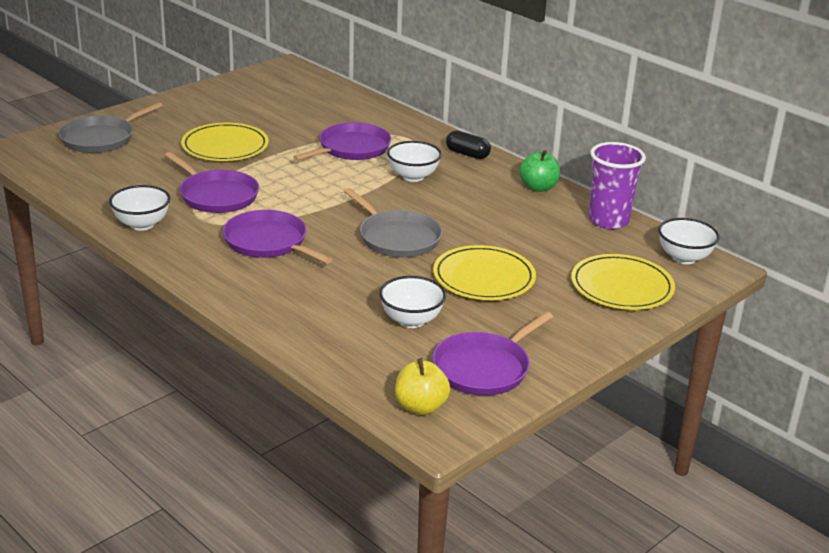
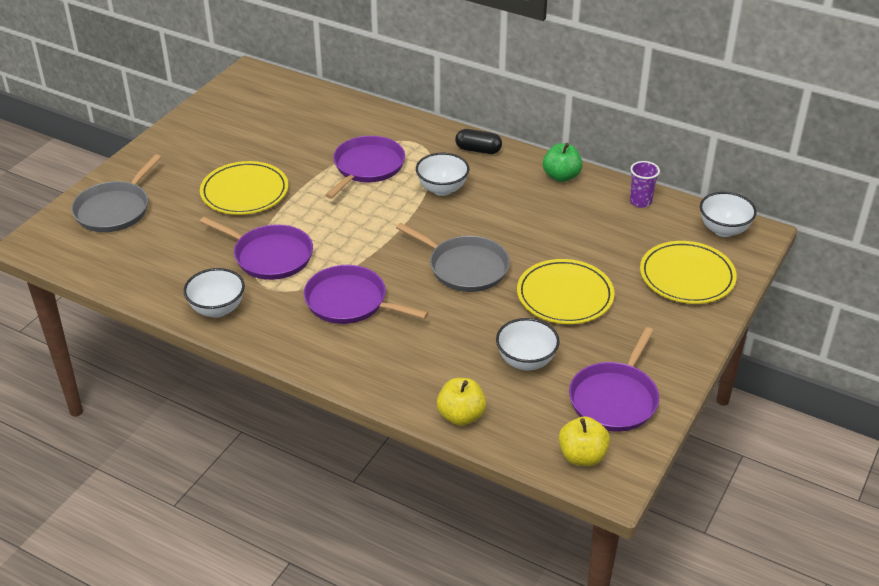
camera: 15 degrees left, 10 degrees up
(318, 349) = (461, 416): none -> yellow apple
(608, 220) = (640, 202): purple cup -> purple cup, size x0.57

